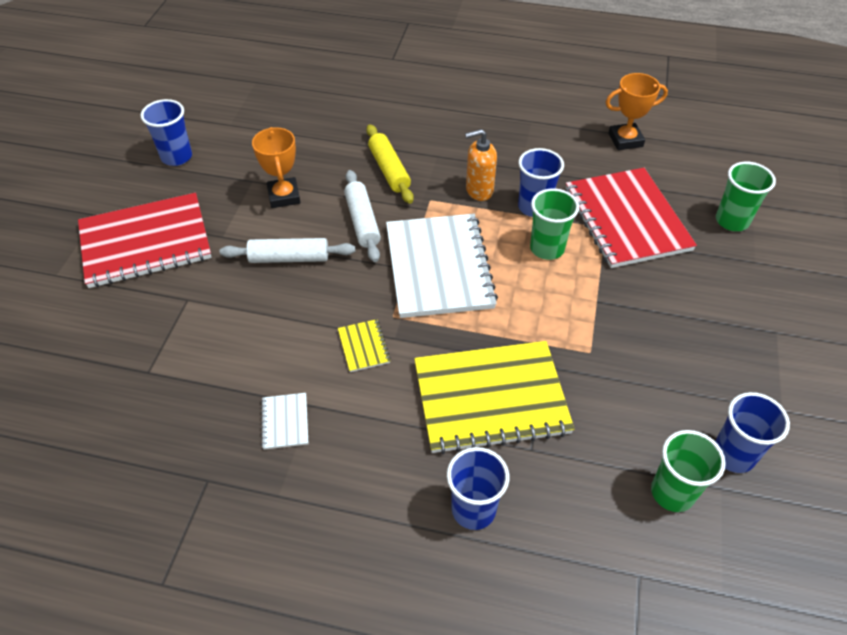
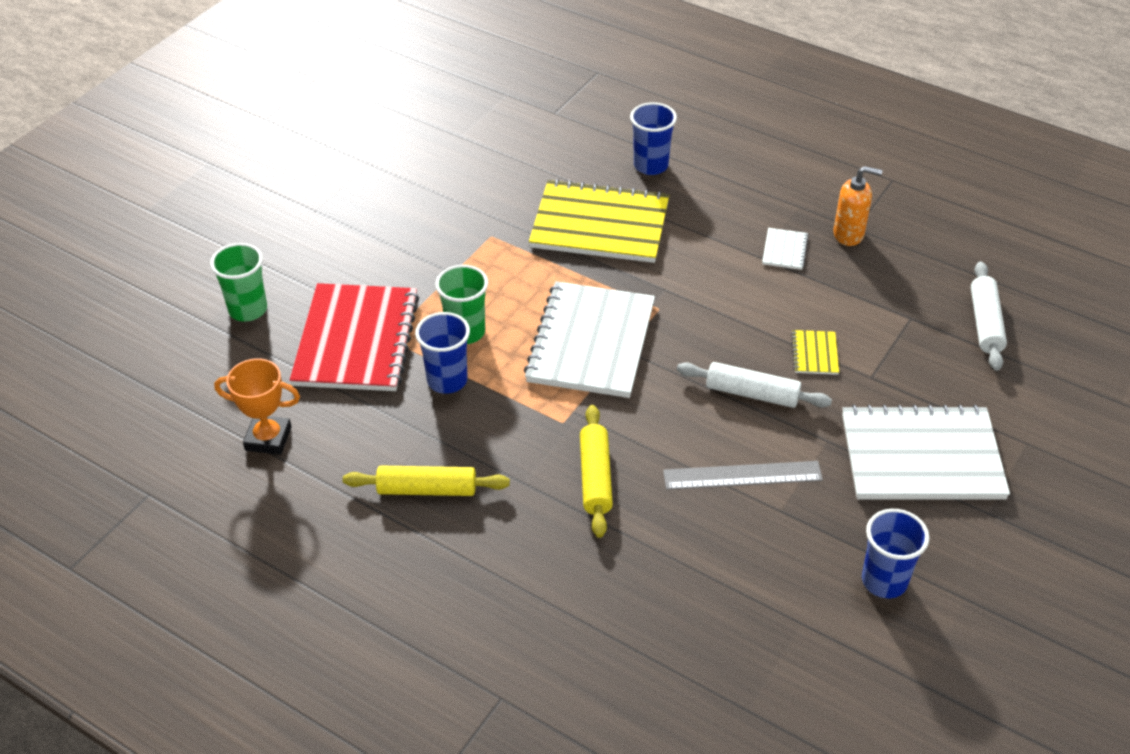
camera: 160 degrees left, 5 degrees down
(145, 242) = (921, 456): red notebook -> white notebook
(284, 196) = (742, 475): orange trophy -> grey ruler
(362, 221) = (654, 415): white rolling pin -> white rolling pin (985, 323)
(363, 346) = (697, 289): yellow notebook -> yellow notebook (814, 354)
(479, 190) = (498, 418): orange soap dispenser -> orange soap dispenser (848, 234)
(498, 137) = (427, 490): none -> yellow rolling pin
(672, 492) = (498, 141): green cup -> none
(733, 455) = (434, 149): blue cup -> none

